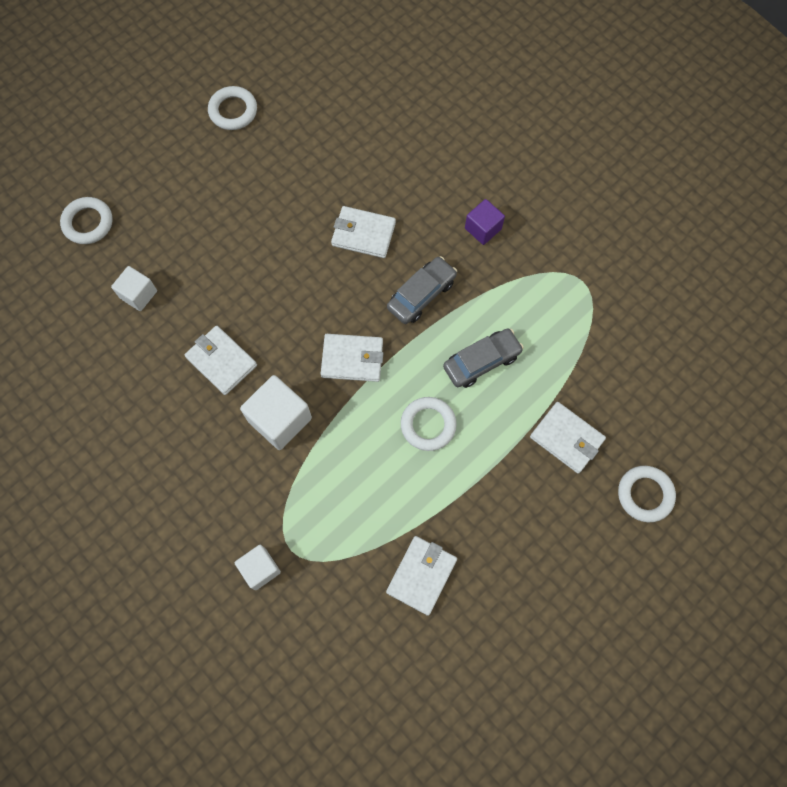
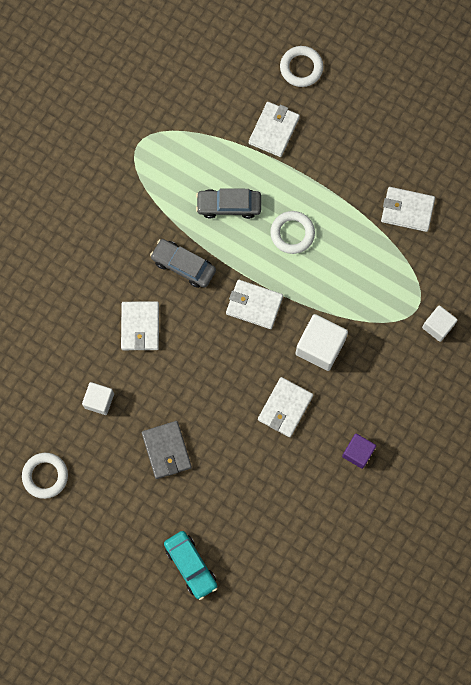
camera: 105 degrees left, 5 degrees up
(88, 223) = (190, 565): white ring -> turquoise car
(138, 294) = (245, 496): white cube -> white cube (99, 400)
(218, 228) = (166, 450): none -> grey wallet
(352, 359) = (254, 305): white wallet -> white wallet turned 60 degrees counterclockwise
(481, 361) = (229, 205): grey car -> grey car turned 45 degrees counterclockwise
(483, 228) = (110, 231): purple cube -> purple cube (358, 452)

